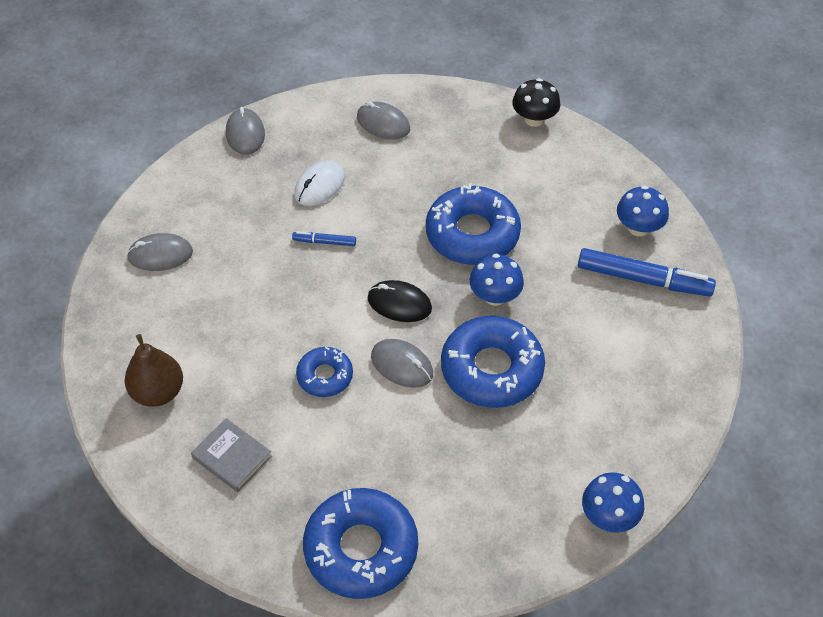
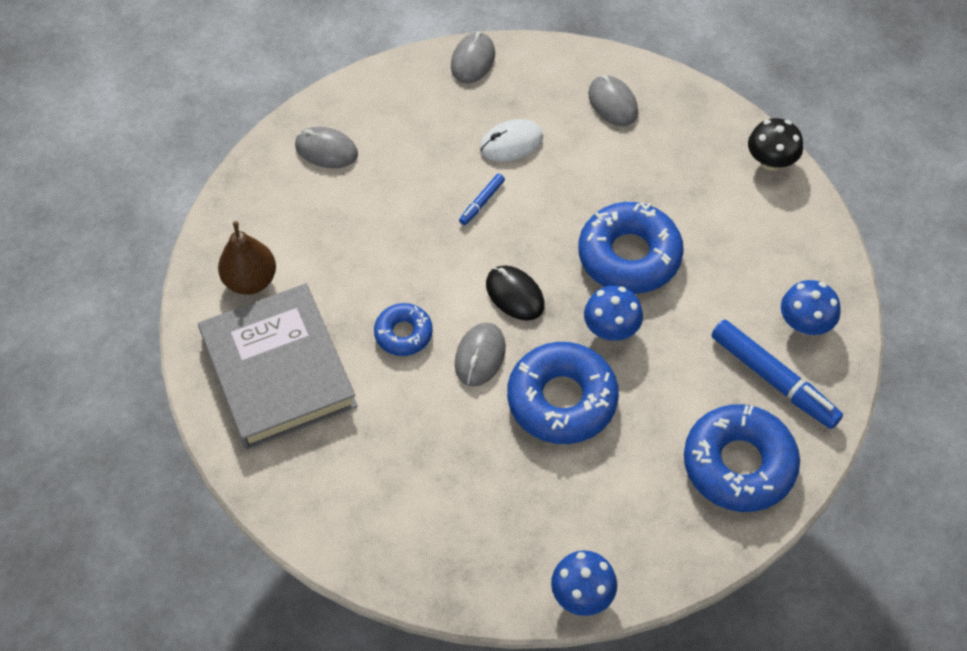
camera: 30 degrees right, 5 degrees up
(232, 457) = (278, 370): grey book -> grey book, size x2.27
(325, 242) = (482, 202): blue marker -> blue marker turned 90 degrees counterclockwise
(361, 549) = (339, 509): blue donut -> blue donut (739, 464)
(402, 365) = (480, 356): grey mouse -> grey mouse turned 45 degrees clockwise

